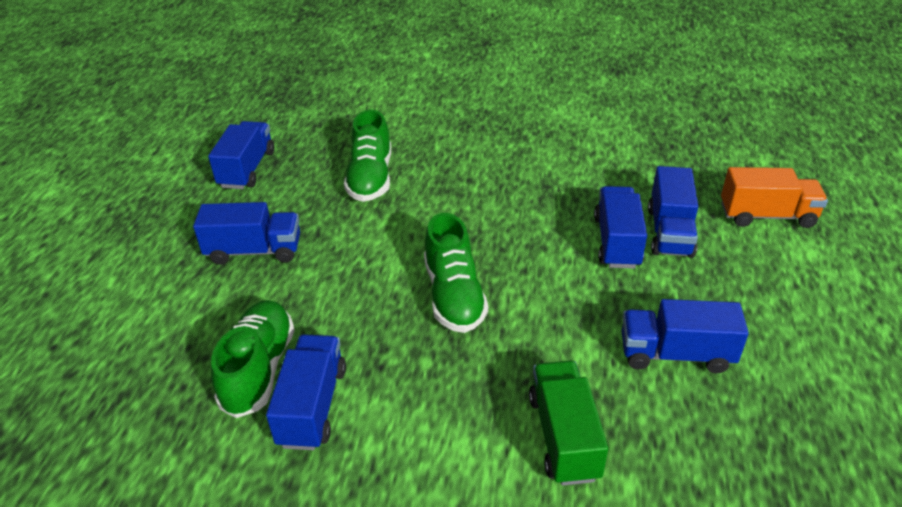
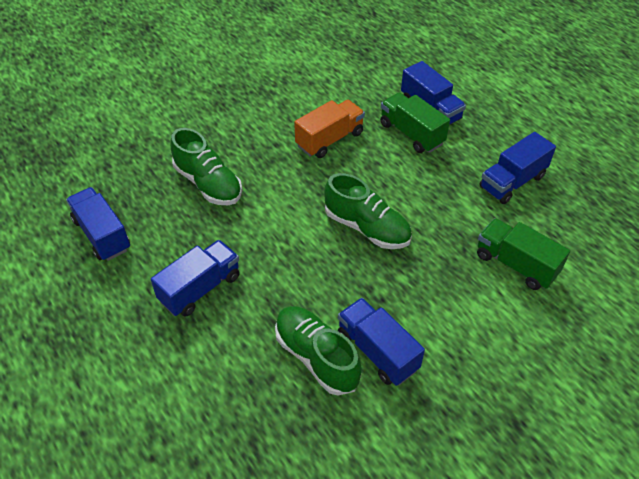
camera: 45 degrees left, 10 degrees up
(616, 242) = (411, 134): blue truck -> green truck
(767, 215) = (464, 69): orange truck -> orange truck (329, 139)

